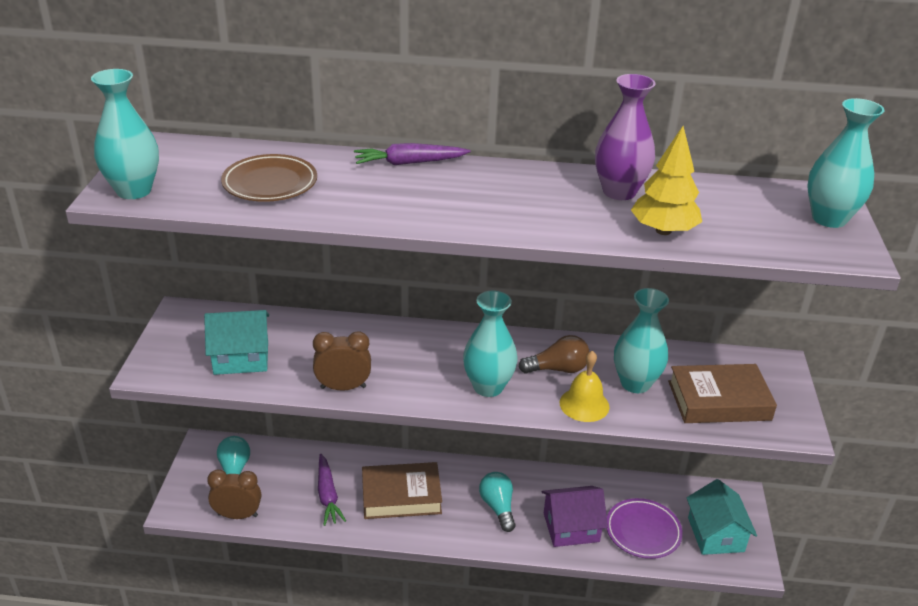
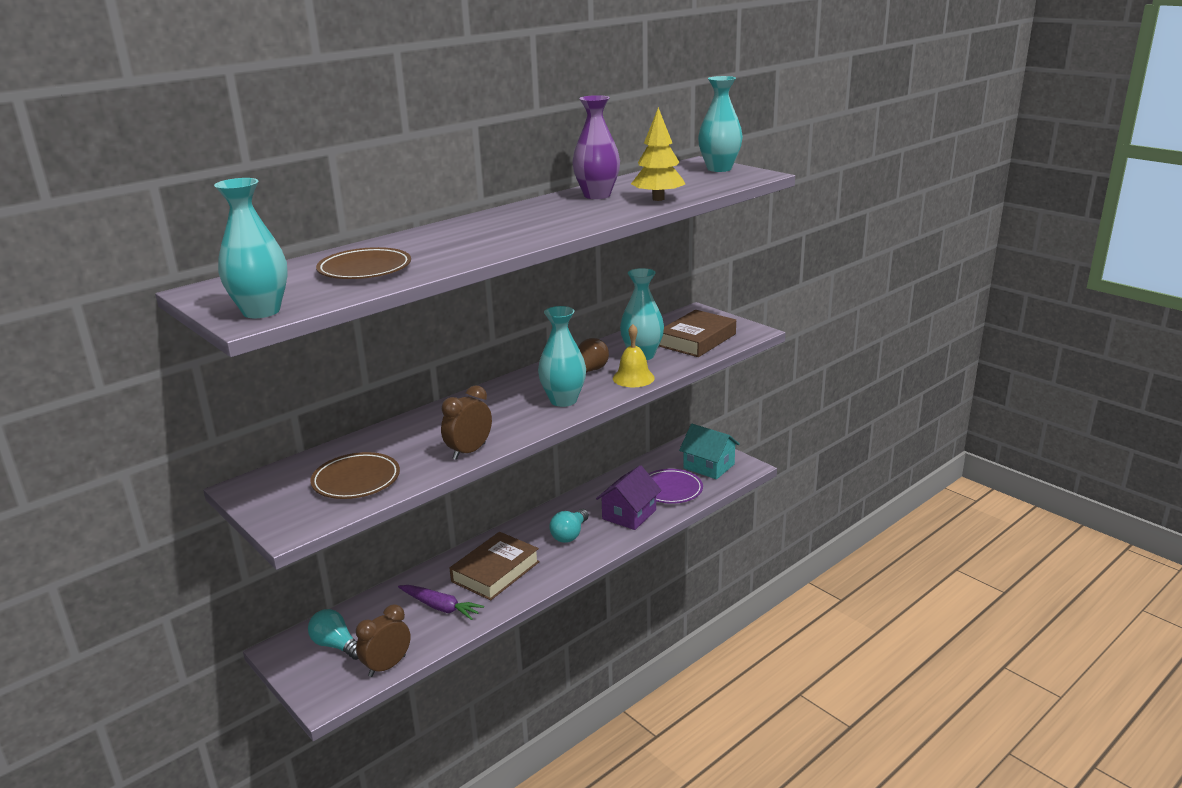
camera: 45 degrees left, 10 degrees down
(241, 357) = (356, 480): turquoise house -> brown plate
(409, 163) = (438, 229): purple carrot -> none
(498, 507) = (570, 534): turquoise light bulb -> turquoise light bulb turned 90 degrees counterclockwise

